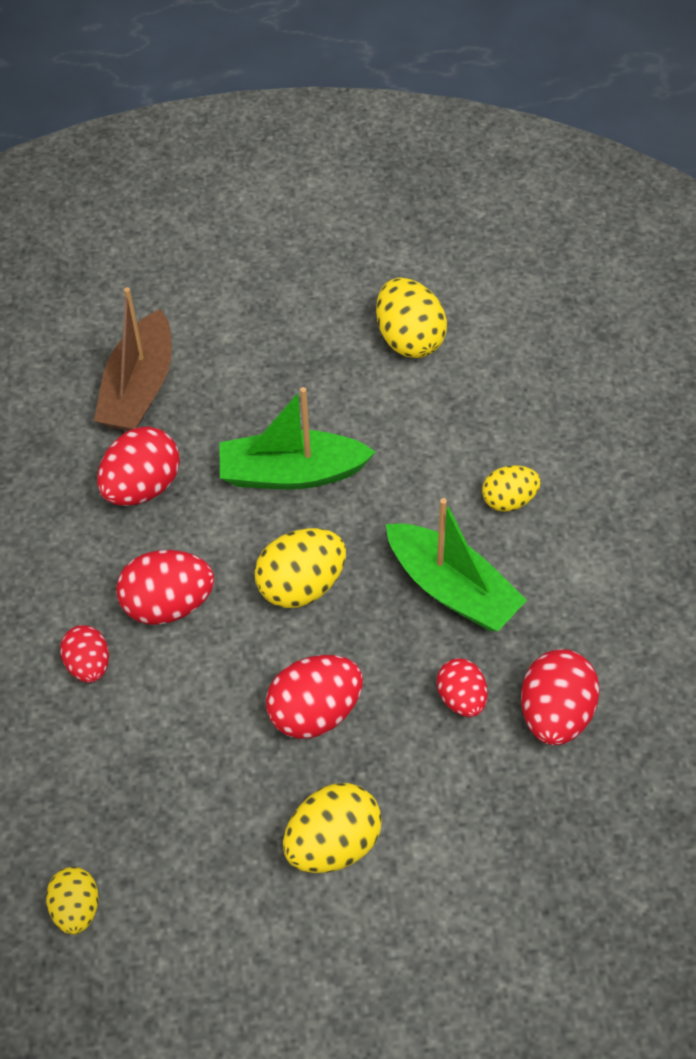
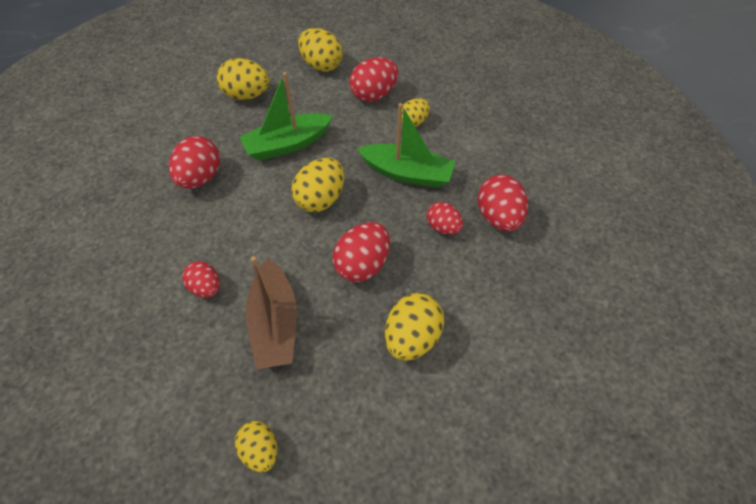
camera: 25 degrees left, 0 degrees up
(139, 388) = (178, 129): brown boat -> brown boat (275, 323)
(168, 604) = (244, 235): red egg -> red egg (374, 95)
(266, 359) = (247, 95): none -> yellow egg

